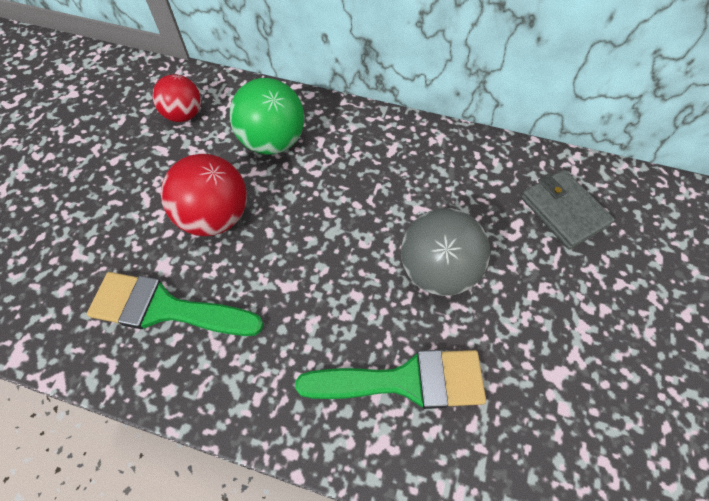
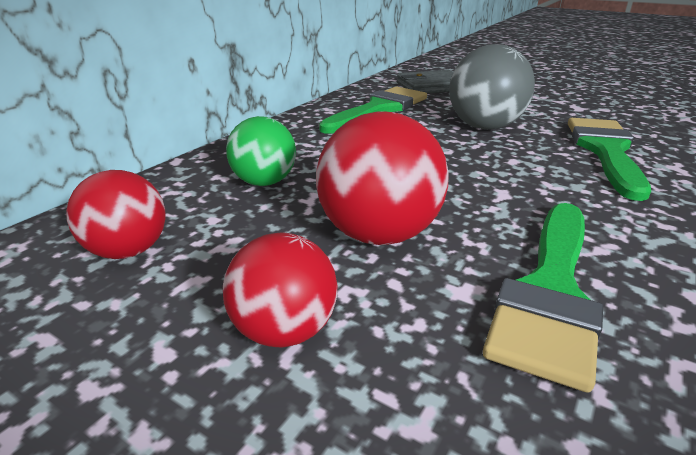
camera: 75 degrees left, 30 degrees down
(128, 196) = (285, 330): none -> red ball
(273, 142) = (264, 182): green ball -> green ball, size x0.66
(455, 176) = (379, 109): none -> green brush

